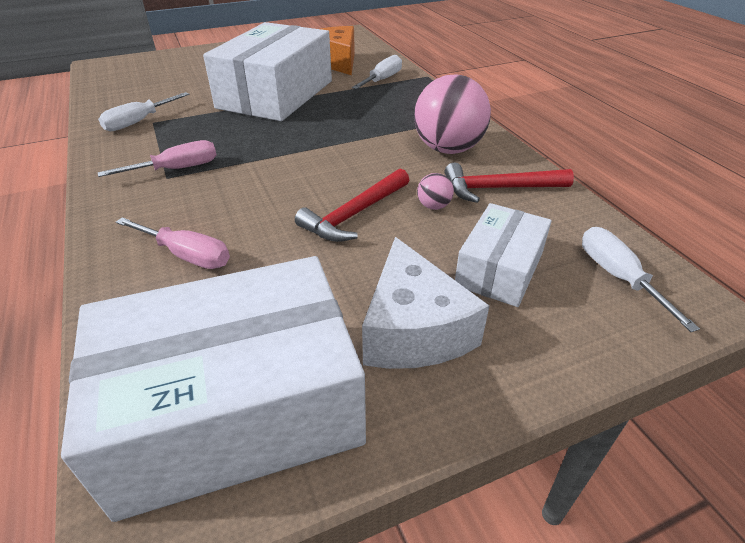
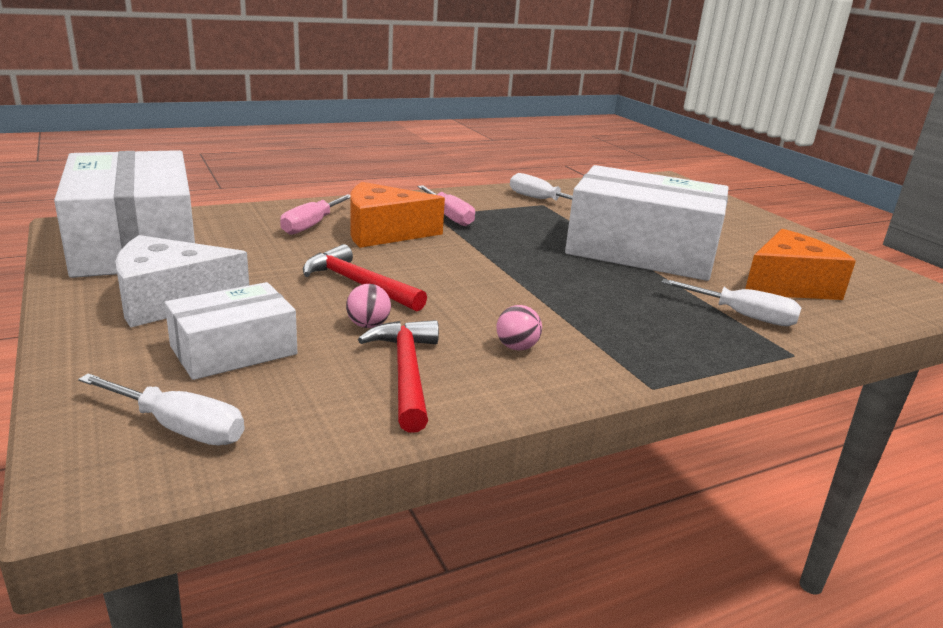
camera: 85 degrees right, 15 degrees down
(219, 206) = (384, 232): none -> orange cheese
(448, 149) = (516, 347): pink ball -> pink ball, size x0.42
(499, 269) = (234, 350): white box -> white box turned 60 degrees counterclockwise
(618, 277) = (179, 428): white screwdriver -> white screwdriver turned 45 degrees clockwise

